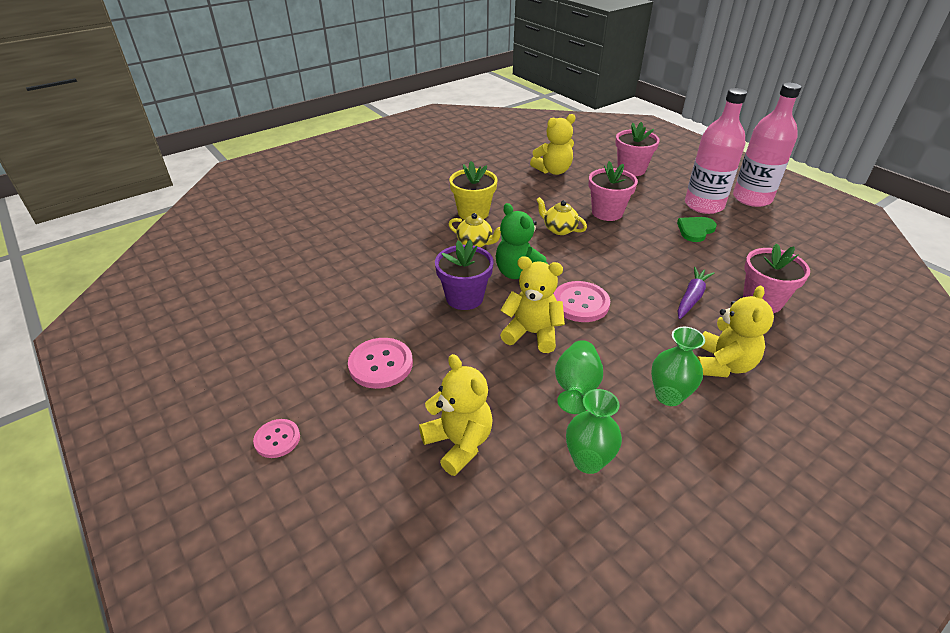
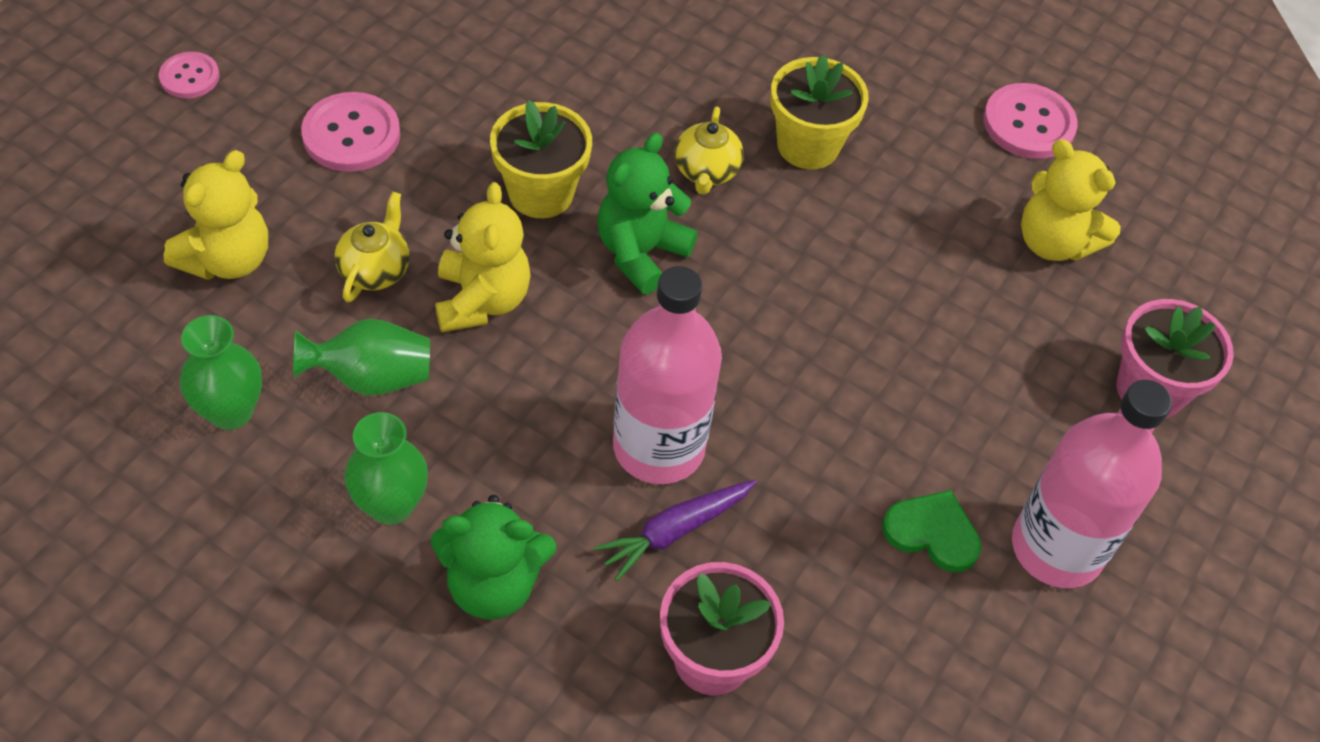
camera: 65 degrees right, 15 degrees up
(464, 298) = (541, 193): purple flower pot -> yellow flower pot
(559, 229) = (816, 289): yellow teapot -> yellow teapot (375, 269)
(580, 303) = (588, 356): pink button -> pink button (1028, 124)
(607, 212) = (923, 362): pink flower pot -> none
(691, 297) = (674, 531): purple carrot -> purple carrot turned 135 degrees clockwise
(722, 365) = (493, 584): yellow teddy bear -> green teddy bear
(752, 198) = (1150, 655): pink bottle -> pink bottle (659, 447)

